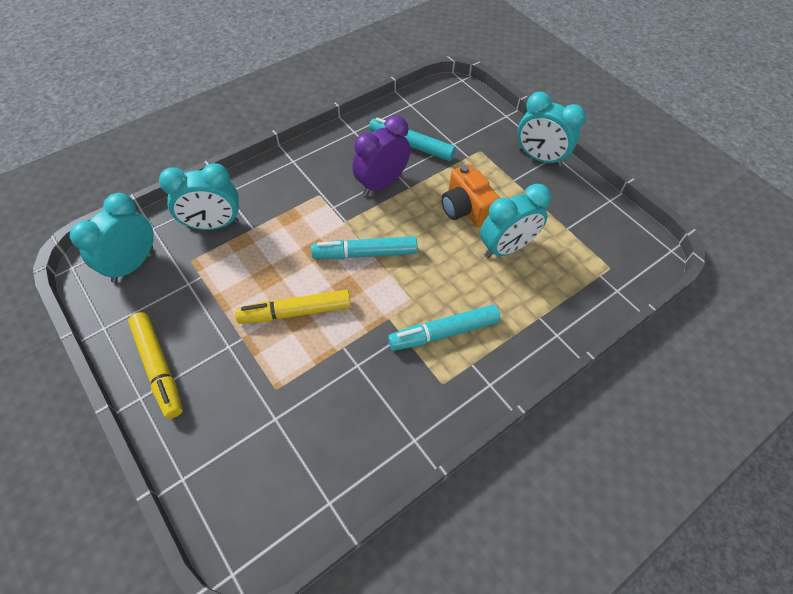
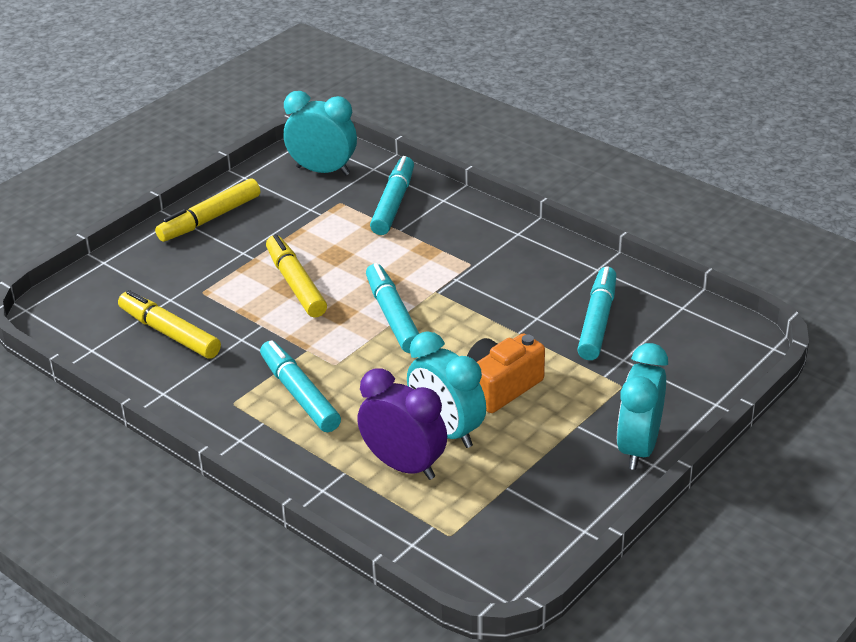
camera: 80 degrees right, 20 degrees down
(213, 225) = (393, 203): turquoise clock -> turquoise marker
(329, 425) = (169, 333): none -> yellow marker
(381, 184) = (512, 308): purple clock -> purple clock (403, 466)

